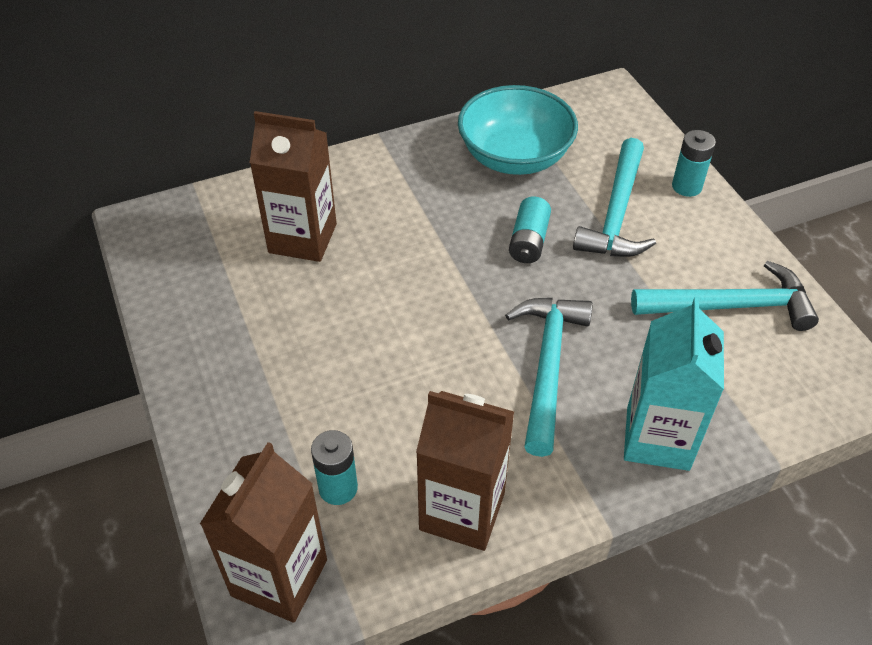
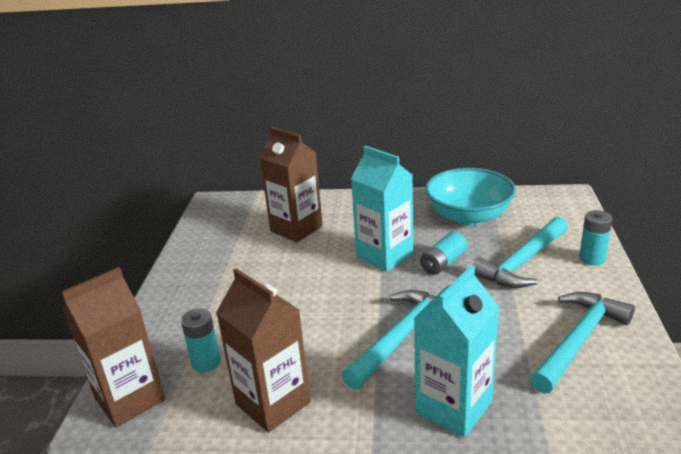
camera: 30 degrees right, 20 degrees down
(451, 250) = (384, 255): none -> turquoise carton
(731, 306) = (579, 340): turquoise hammer -> turquoise hammer turned 75 degrees counterclockwise

